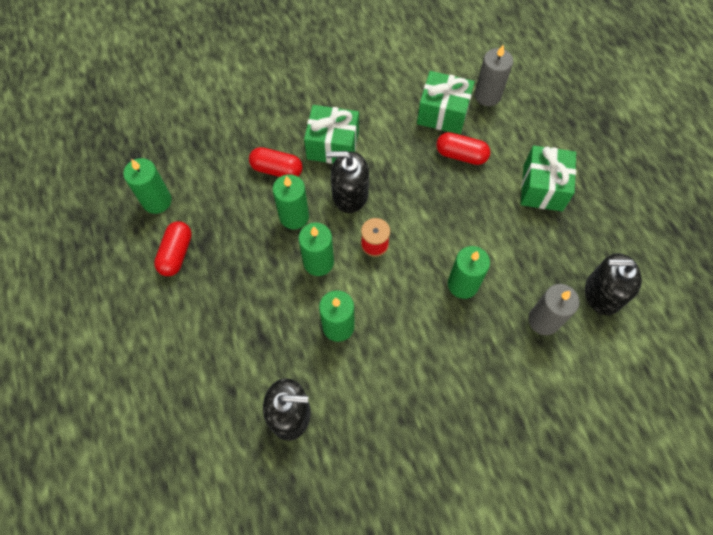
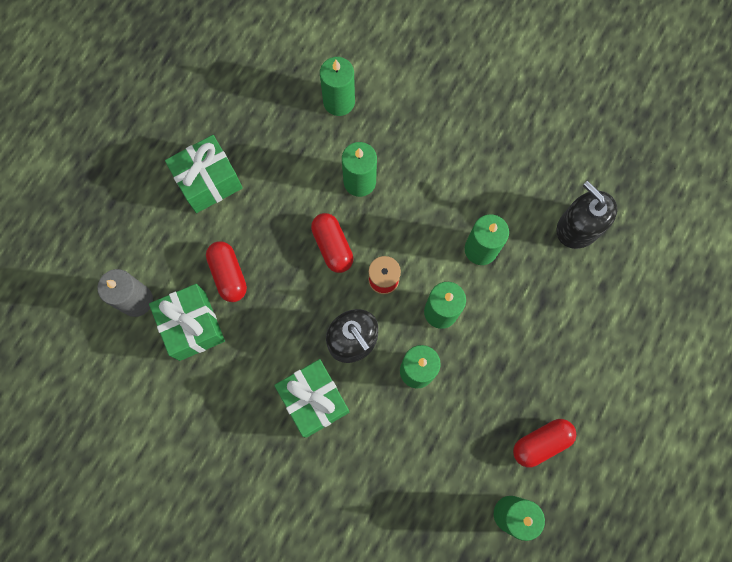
camera: 130 degrees left, 10 degrees up
(277, 169) = (383, 430): red capsule -> red capsule (332, 246)
(543, 320) = (339, 102): grey candle -> green candle
(602, 293) = (277, 74): black soap dispenser -> none

